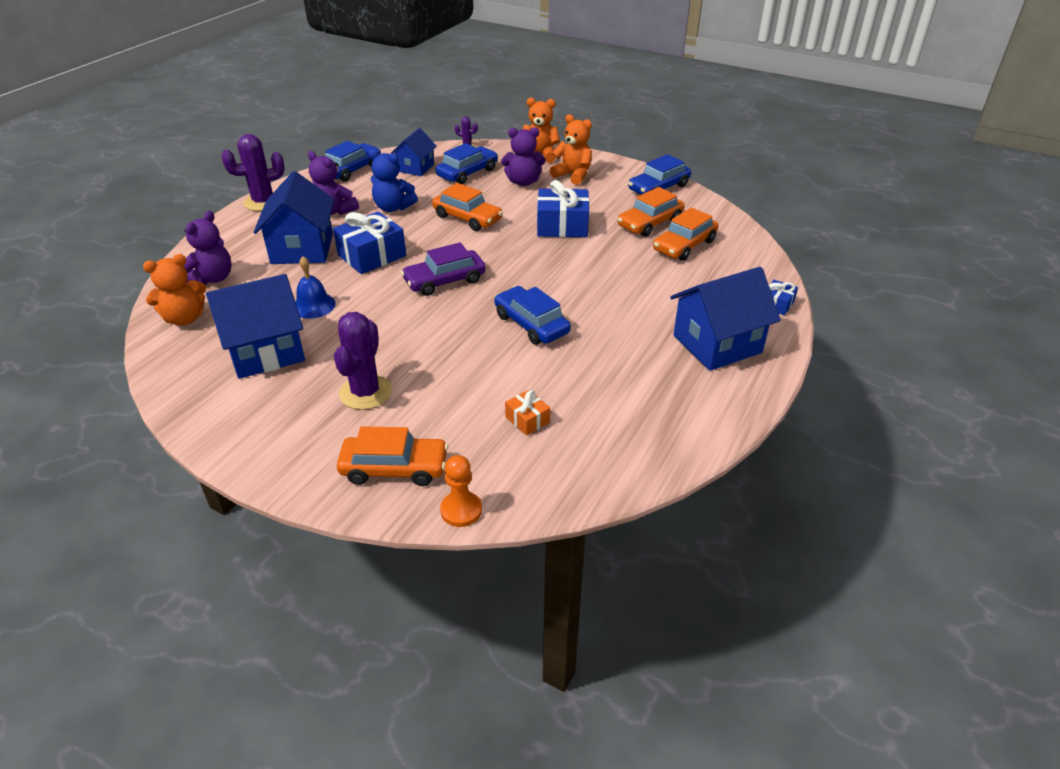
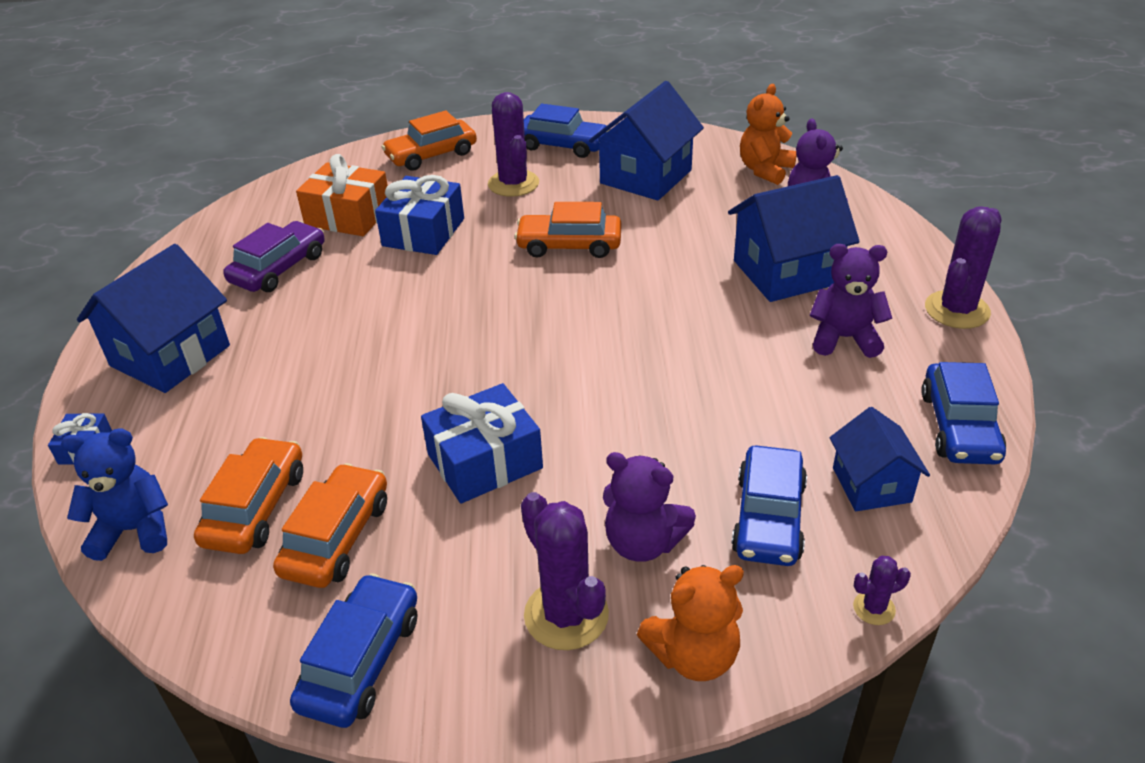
camera: 150 degrees right, 0 degrees up
(302, 249) = (786, 272): blue house -> blue house turned 75 degrees counterclockwise
(313, 305) = (667, 224): blue bell -> none
(372, 255) = (692, 298): blue gift -> blue gift (423, 232)
(393, 207) = (776, 380): blue teddy bear -> blue teddy bear (134, 530)
(444, 280) = (563, 303): purple car -> purple car (279, 268)
(461, 510) = (358, 153): orange pawn -> none
(467, 218) = (645, 410): orange car -> orange car (569, 245)
(523, 182) = (643, 542): purple teddy bear -> purple teddy bear turned 120 degrees counterclockwise
(527, 420) = (348, 216): orange gift -> orange gift, size x1.95
(531, 324) = (410, 295): blue car -> blue car (562, 145)
(573, 175) = (566, 615): orange teddy bear -> purple cactus

